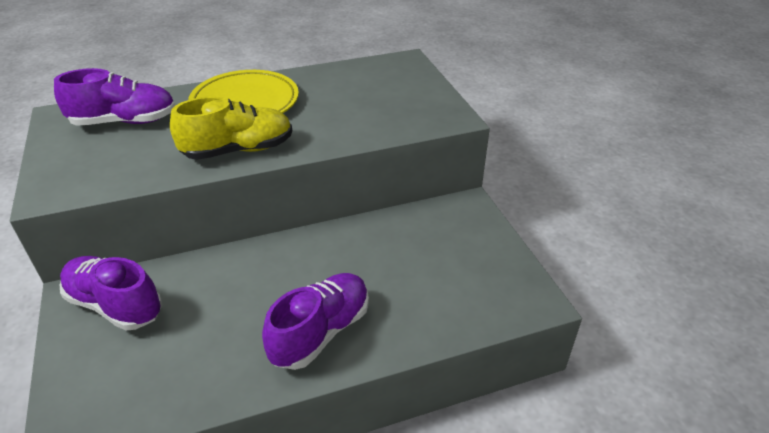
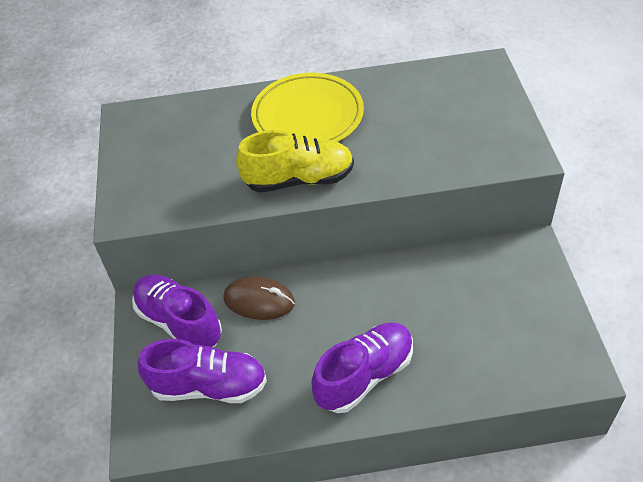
camera: 15 degrees right, 10 degrees up
(125, 121) = (189, 131): purple shoe -> purple shoe (209, 386)
(204, 276) = (259, 301): none -> brown mouse

